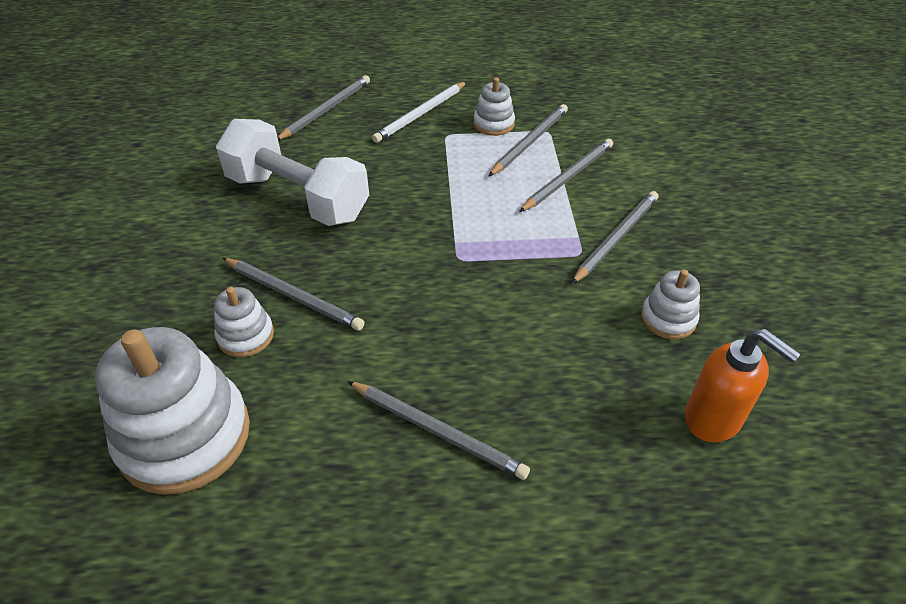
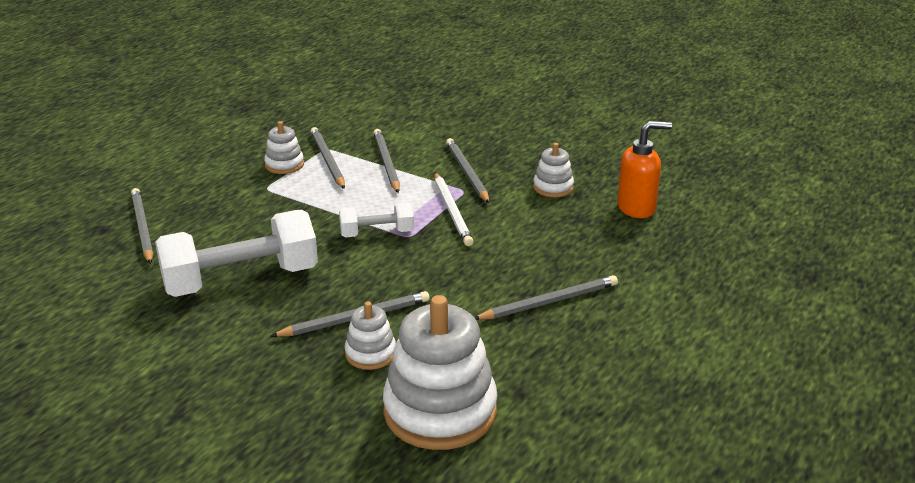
camera: 55 degrees left, 15 degrees down
(421, 114) = (222, 188): white pencil -> white pencil (452, 211)
(442, 236) = (377, 233): none -> white dumbbell

